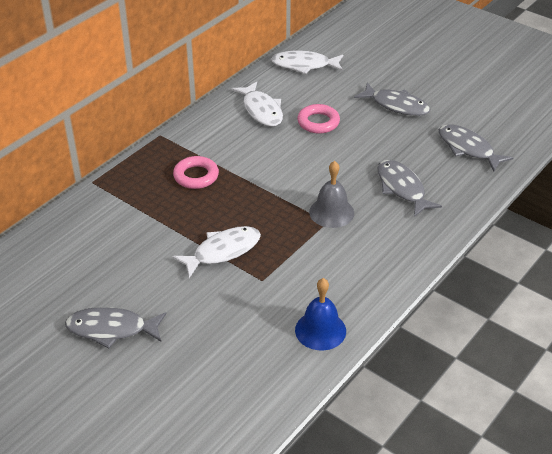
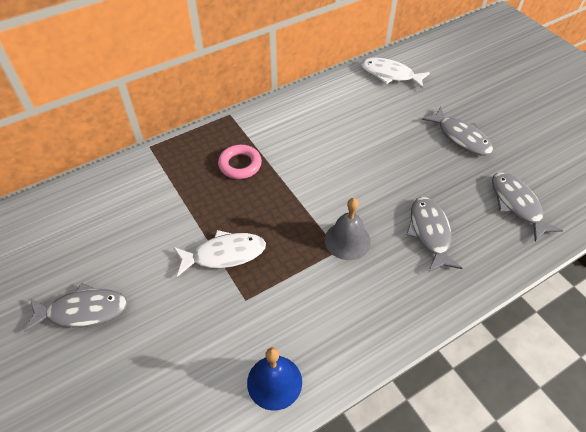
camera: 20 degrees right, 10 degrees up
(112, 329) = (83, 311): grey fish -> grey fish turned 150 degrees clockwise
(261, 110) = (330, 111): white fish -> none
(318, 122) = (377, 137): pink ring -> none

